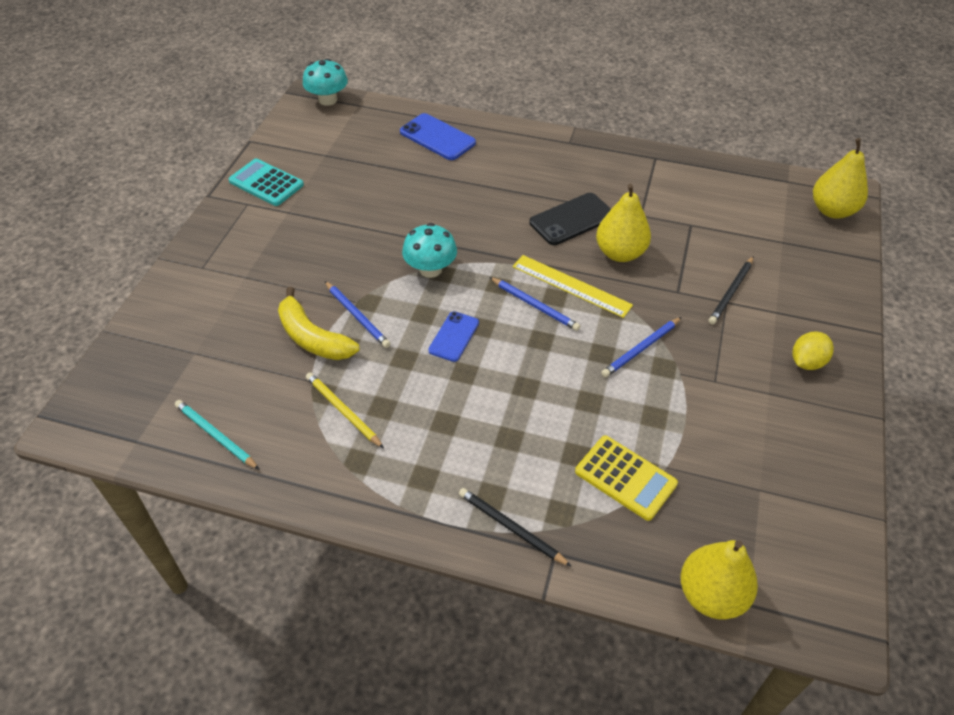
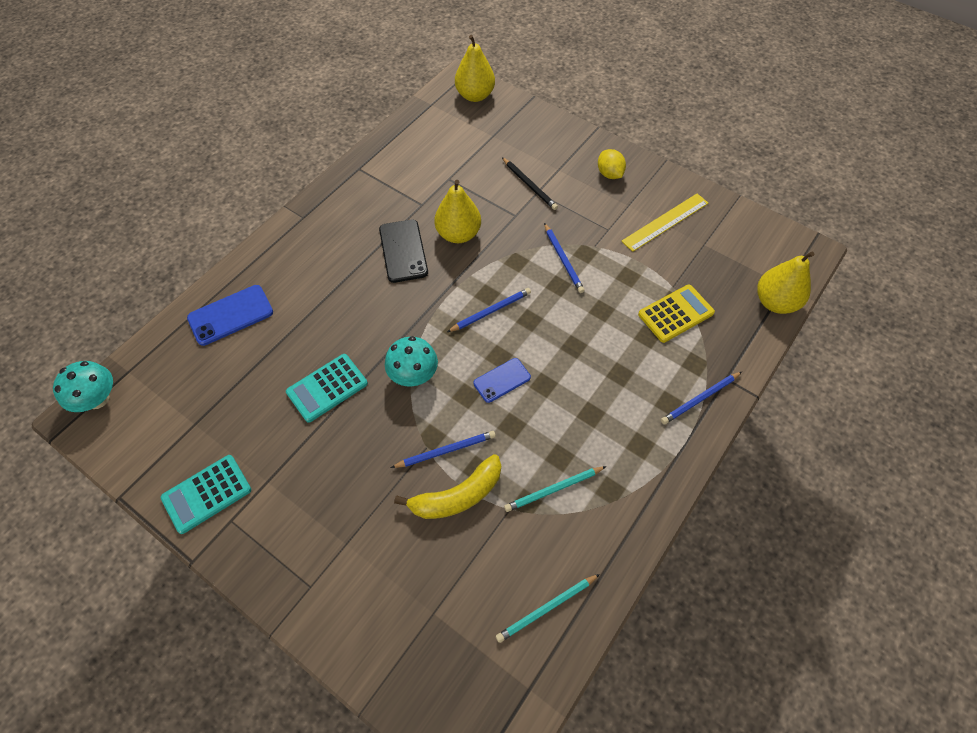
camera: 70 degrees left, 10 degrees up
(343, 411) = (553, 490): yellow pencil -> turquoise pencil
(391, 217) = (327, 388): none -> turquoise calculator
(454, 336) = (502, 380): blue phone -> blue phone turned 75 degrees counterclockwise
(511, 528) = (700, 399): black pencil -> blue pencil
(571, 285) = (479, 279): yellow ruler -> yellow ruler (665, 222)

